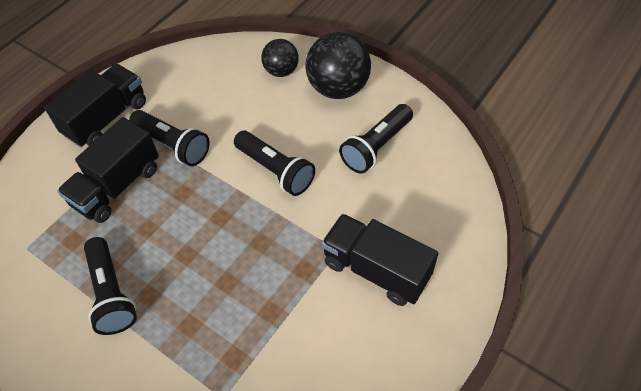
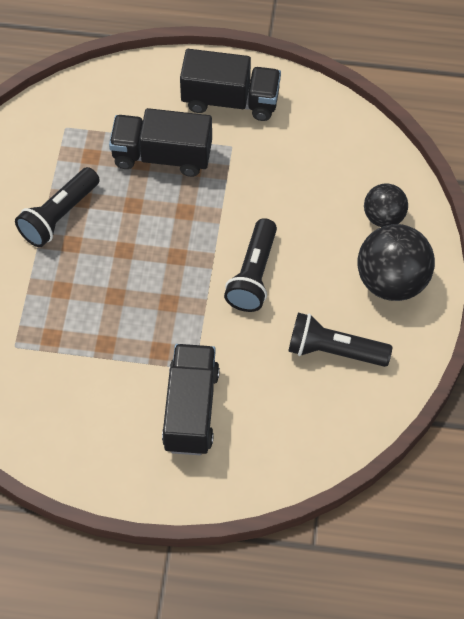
camera: 60 degrees right, 5 degrees up
(173, 145) = (232, 173): black flashlight -> none

